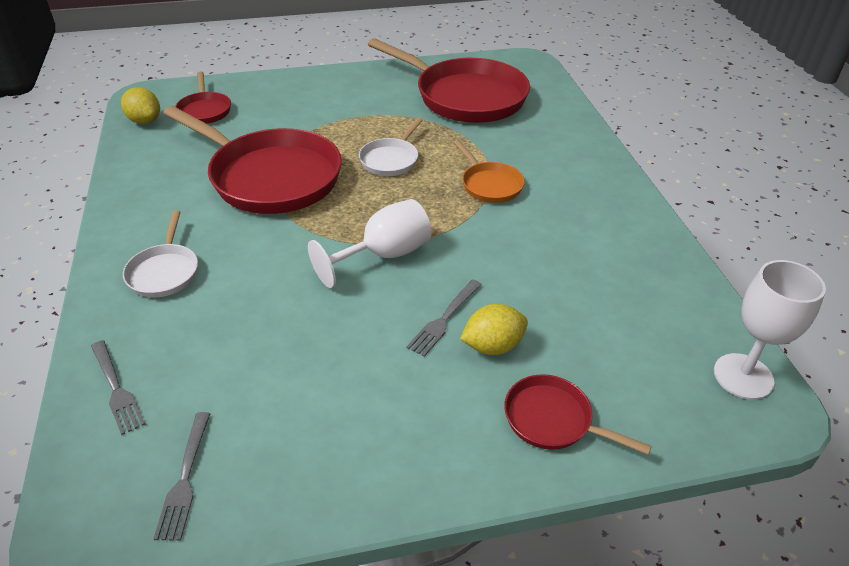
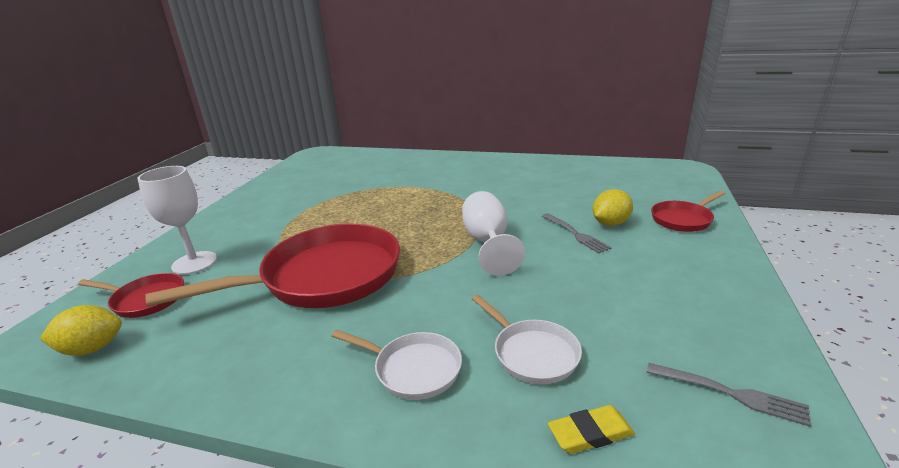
camera: 60 degrees left, 15 degrees down
(116, 389) = (590, 433): grey fork -> yellow eraser
(391, 159) = (369, 218): white pan -> white pan (532, 353)
(464, 96) = (327, 178): red pan -> none
(489, 184) = (442, 191): orange pan -> none
(492, 346) = (610, 223): yellow lemon -> yellow lemon turned 45 degrees clockwise
(743, 376) = (660, 168): white goblet -> white goblet (194, 263)

